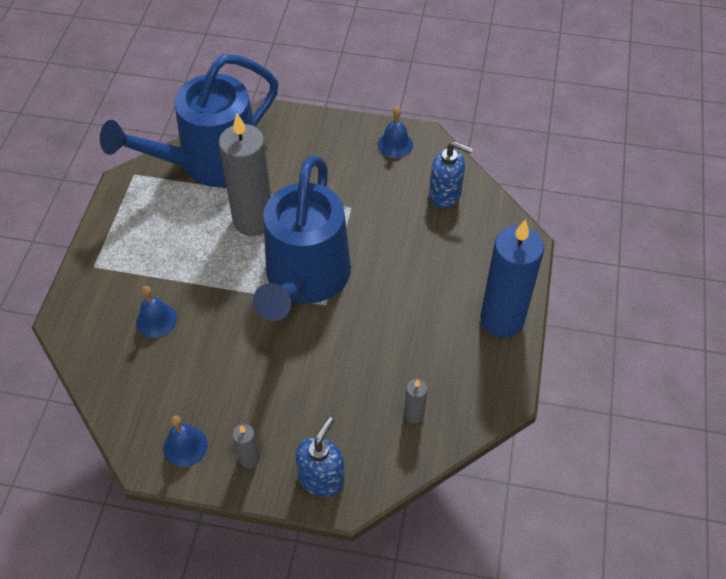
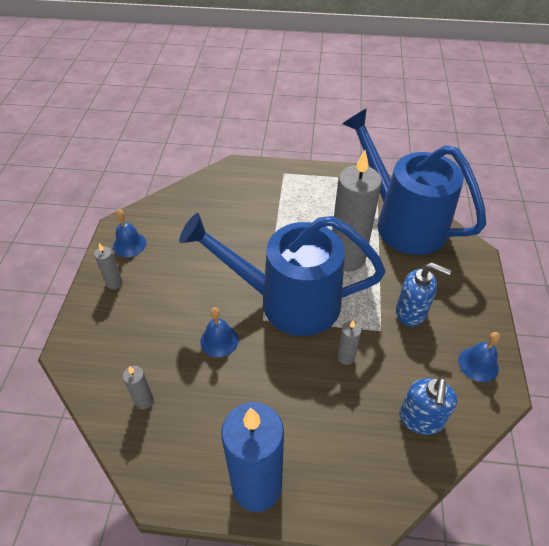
camera: 85 degrees right, 5 degrees down
(156, 320) = (238, 213): blue bell -> blue bell (219, 340)
(321, 478) = (90, 332): blue soap dispenser -> blue soap dispenser (411, 312)
(378, 239) = (345, 357): none -> grey candle

